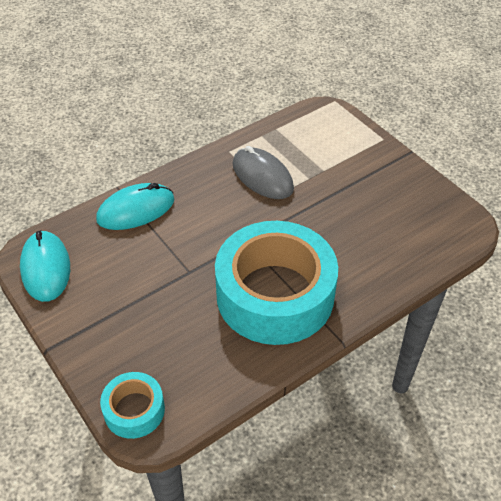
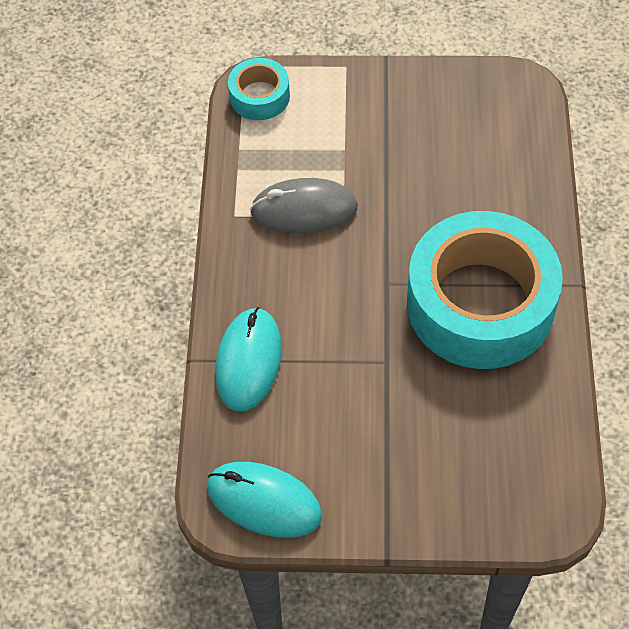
camera: 50 degrees left, 10 degrees up
(134, 410) = (529, 514): turquoise tape -> turquoise tape (259, 96)

